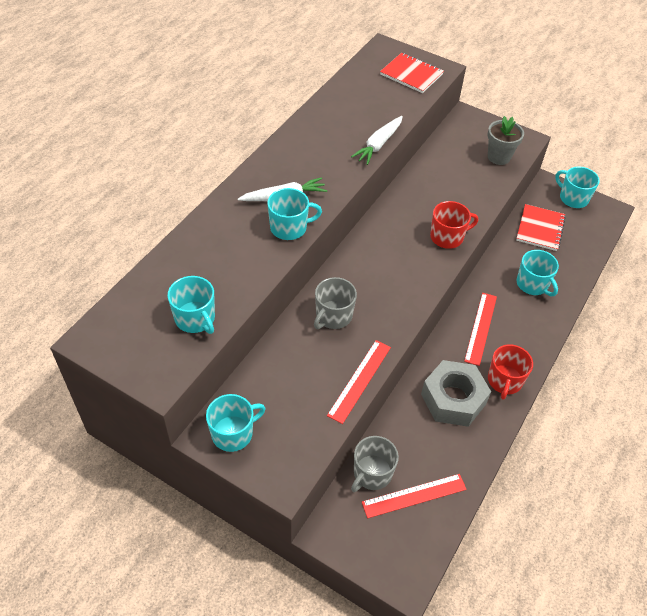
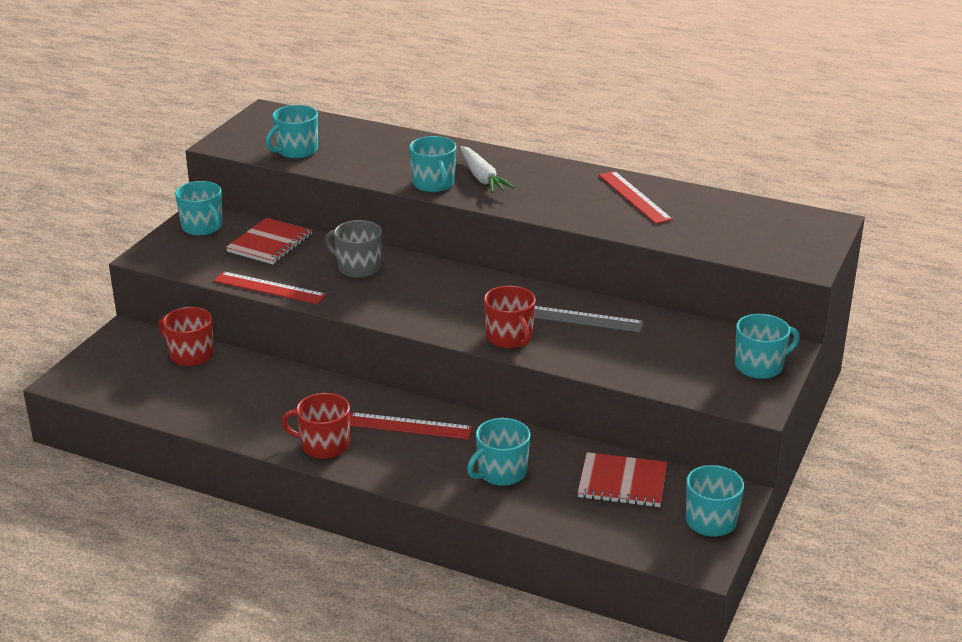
camera: 85 degrees right, 20 degrees down
(372, 473) = (190, 355): grey mug -> red mug
(378, 144) = (603, 227): white carrot -> none
(411, 74) = (774, 243): red notebook -> red notebook (269, 243)
(414, 496) = (162, 382): red ruler -> red ruler (634, 197)
(424, 197) = (581, 319): none -> grey ruler
(453, 399) = (292, 406): grey nut -> none
(485, 129) = (760, 366): none -> turquoise mug
(499, 157) = (699, 379): grey flower pot -> none

